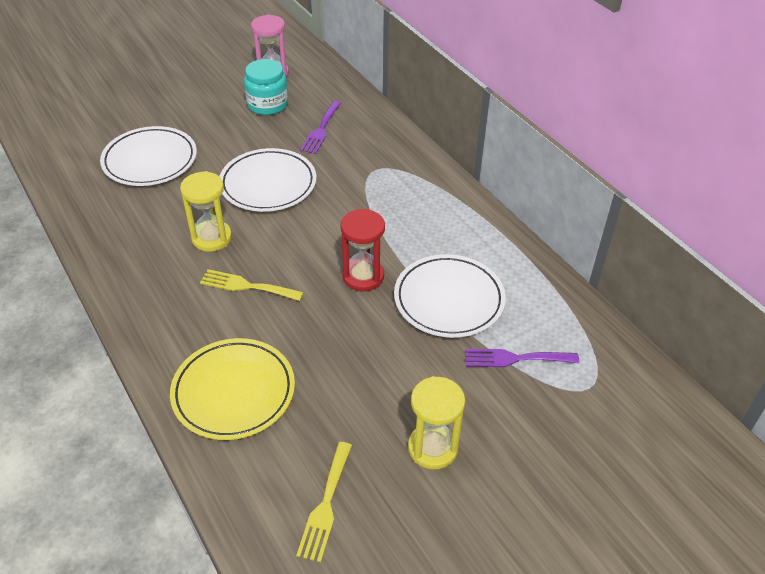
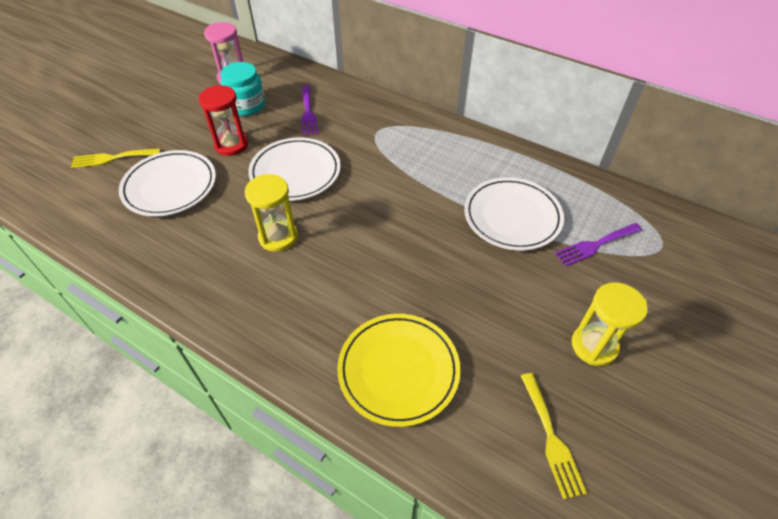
camera: 25 degrees left, 5 degrees up
(246, 286) = (340, 268): yellow fork -> yellow fork (112, 158)
(363, 276) = (432, 223): red hourglass -> red hourglass (231, 145)

